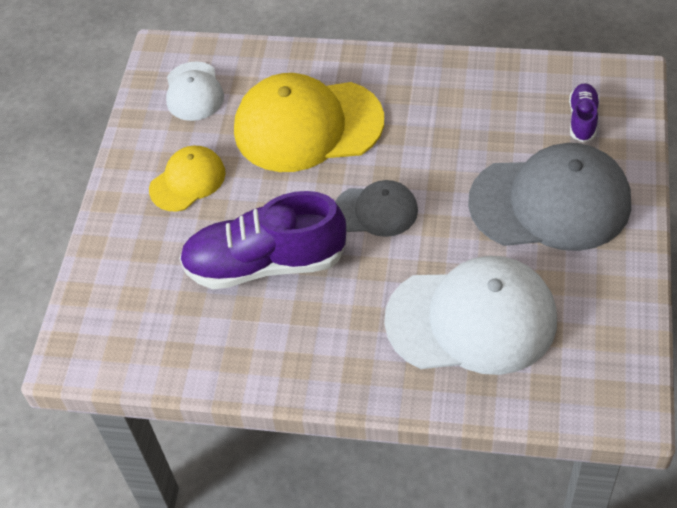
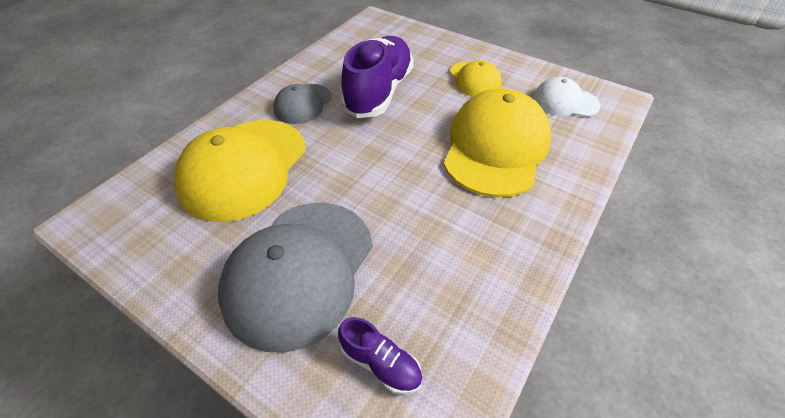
camera: 110 degrees right, 5 degrees down
(376, 211) = (381, 155): grey cap -> grey cap (303, 104)
(471, 319) = (243, 168): white cap -> yellow cap

